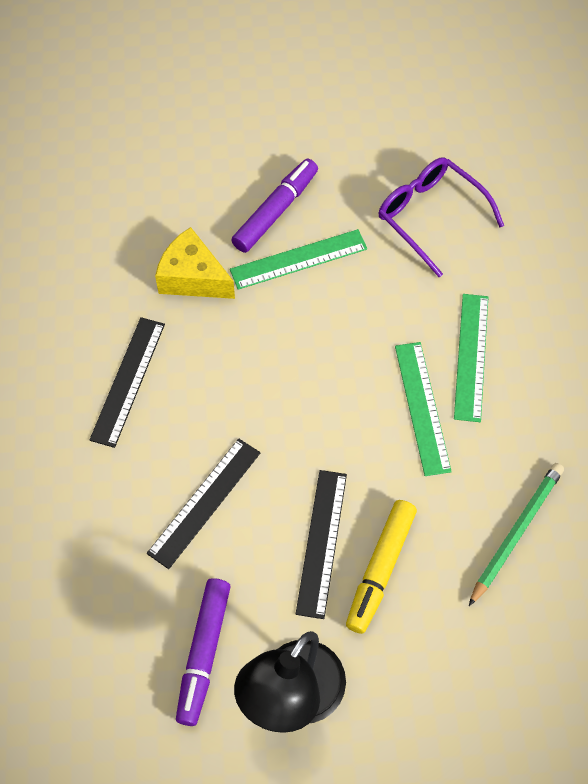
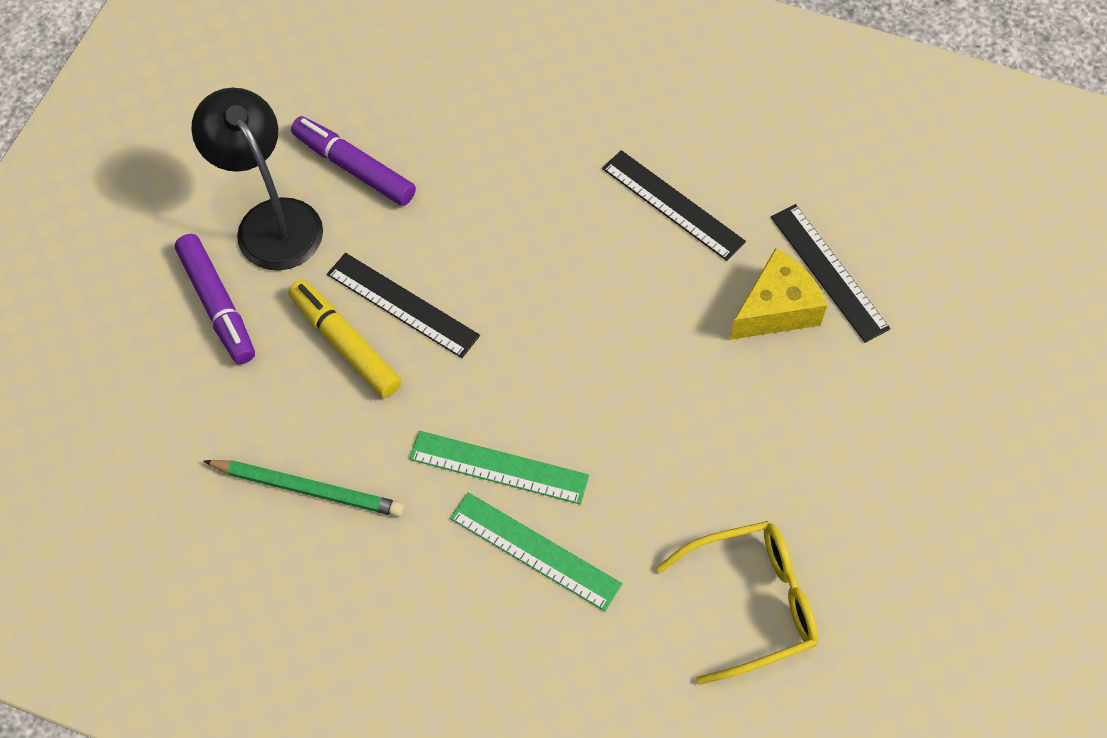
camera: 115 degrees right, 0 degrees up
(205, 502) = (501, 222): black ruler -> black ruler (828, 272)
(276, 211) = (833, 430): purple marker -> purple marker (217, 305)
(298, 259) = (753, 426): green ruler -> none
(431, 217) = (751, 603): purple glasses -> yellow glasses
(516, 533) = (307, 489): green pencil -> green pencil turned 45 degrees counterclockwise

